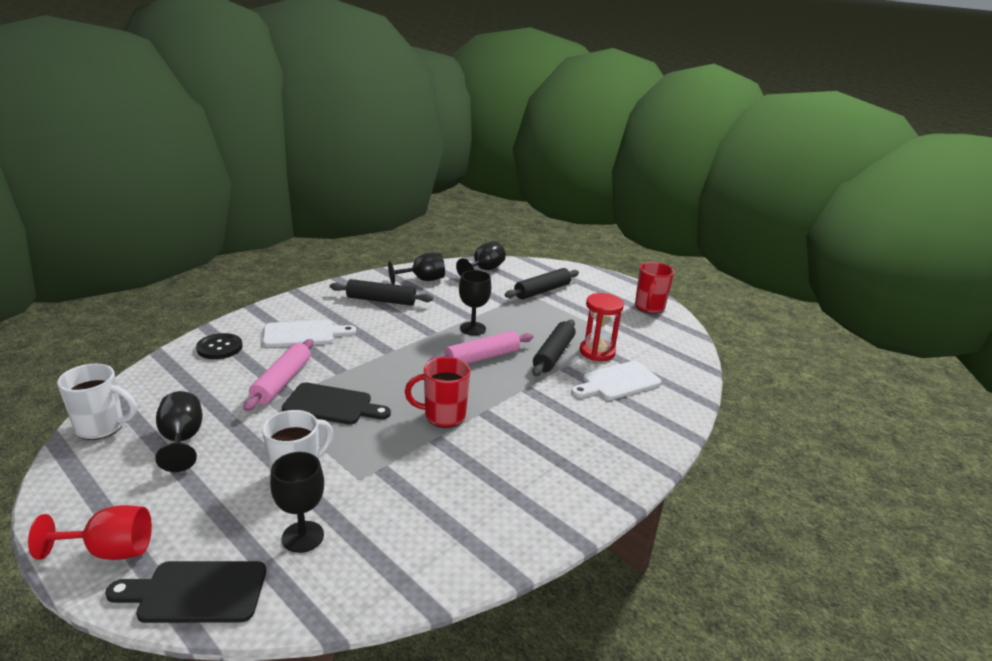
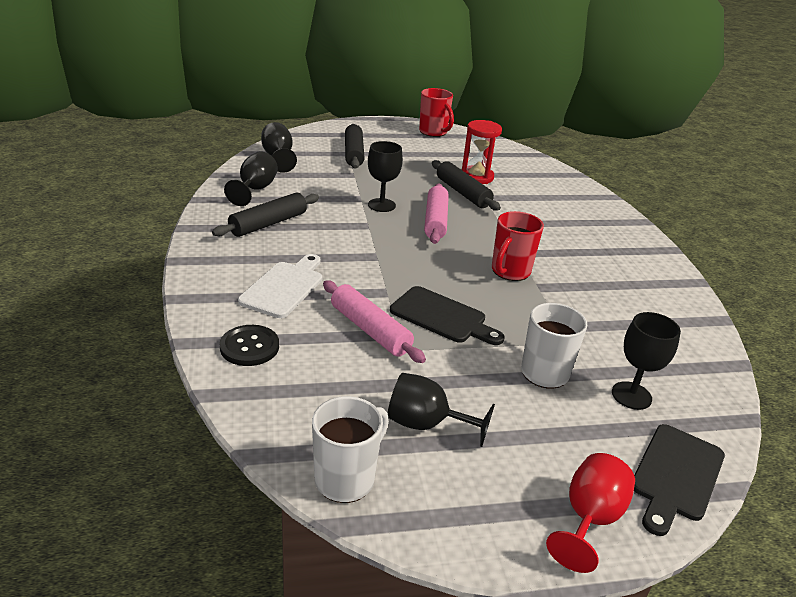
camera: 55 degrees left, 5 degrees up
(332, 405) = (442, 317): black cutting board -> black cutting board turned 75 degrees clockwise
(618, 382) = (525, 189): white cutting board -> none

